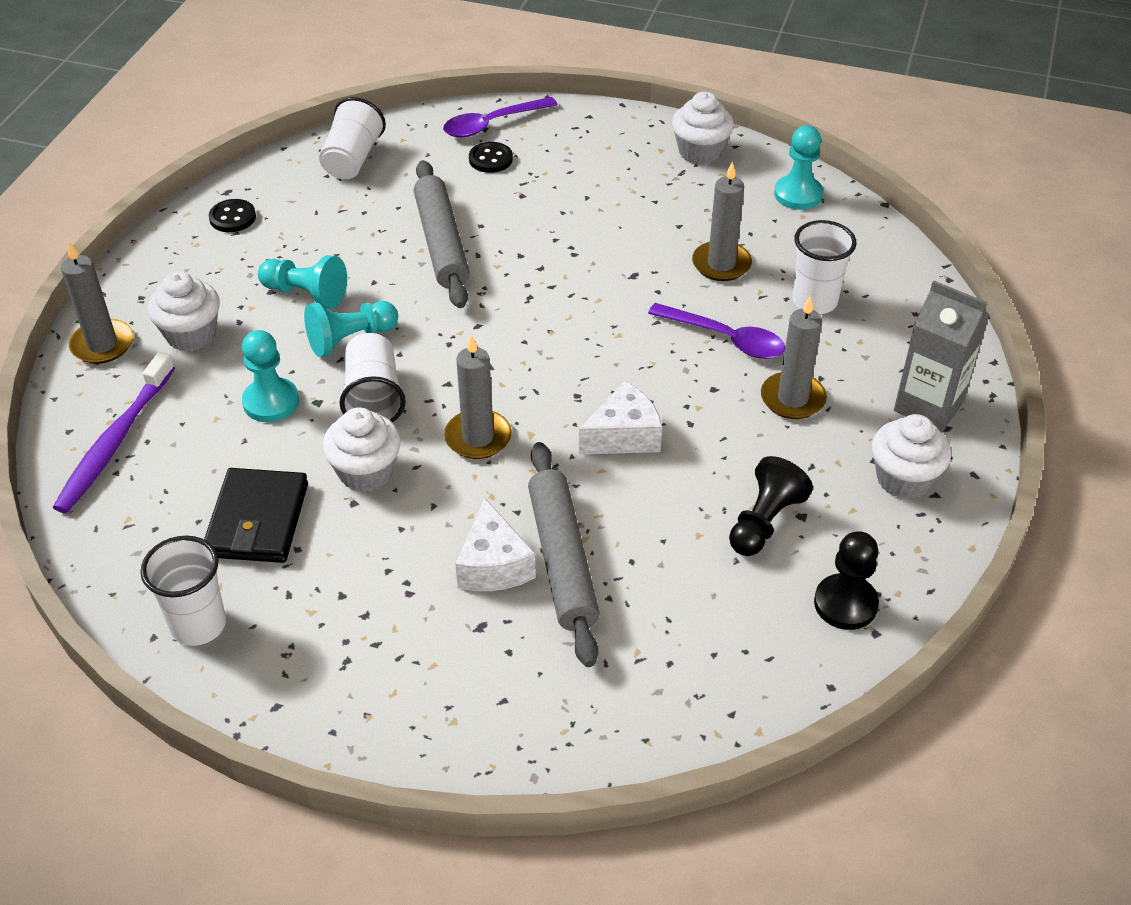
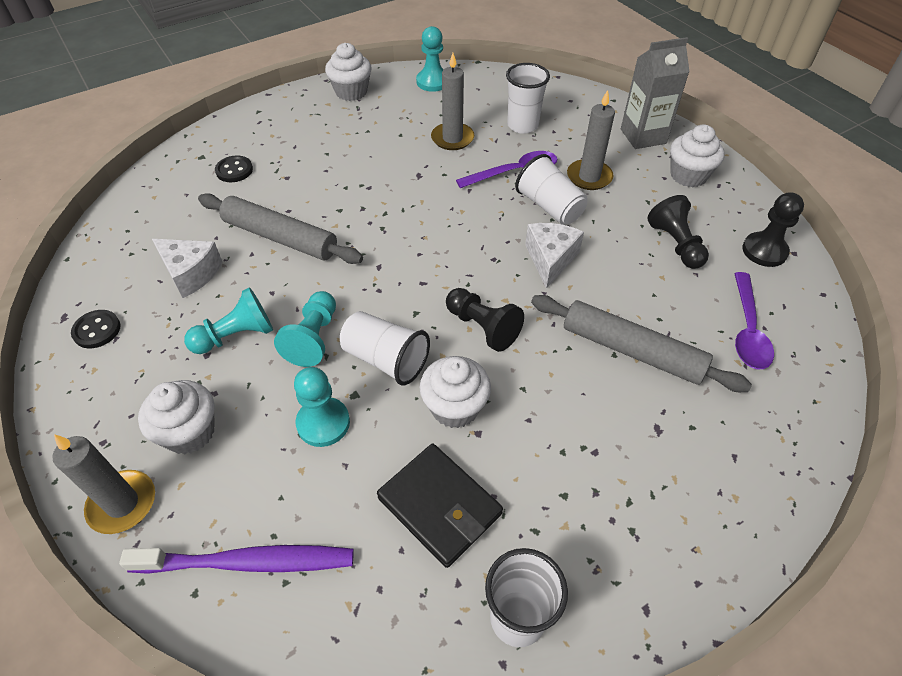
camera: 50 degrees left, 5 degrees up
(114, 442) = (249, 562): purple toothbrush -> purple toothbrush turned 60 degrees counterclockwise
(352, 159) = (135, 231): white cup -> white cup (549, 207)
(478, 437) = (482, 327): grey candle -> black pawn
(492, 124) = (203, 151): purple spoon -> purple spoon (747, 330)
(494, 565) = (608, 388): white cheese -> white cheese (191, 273)

